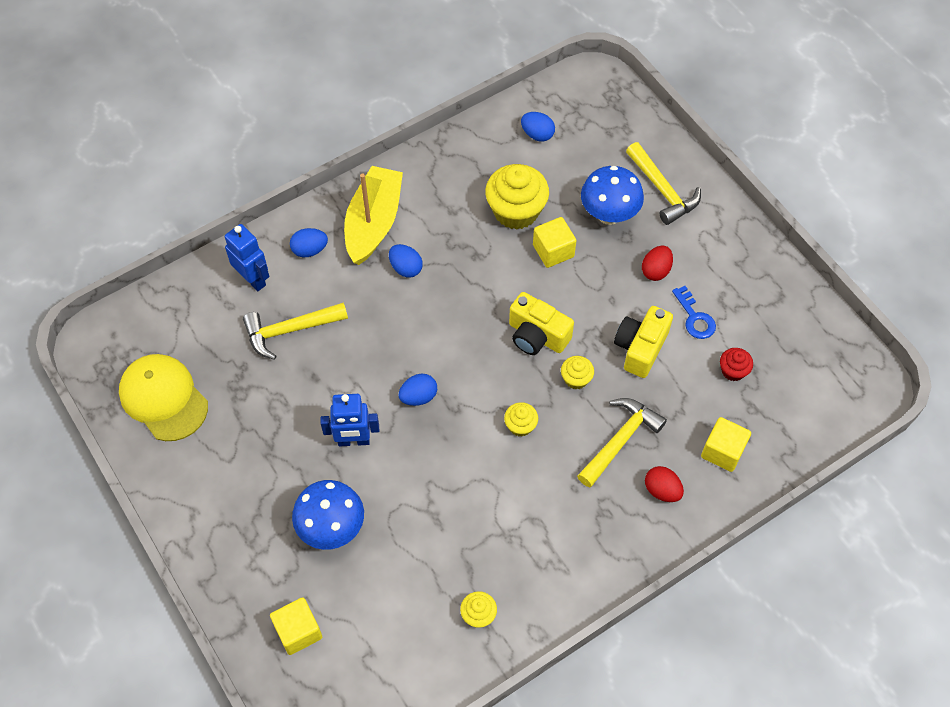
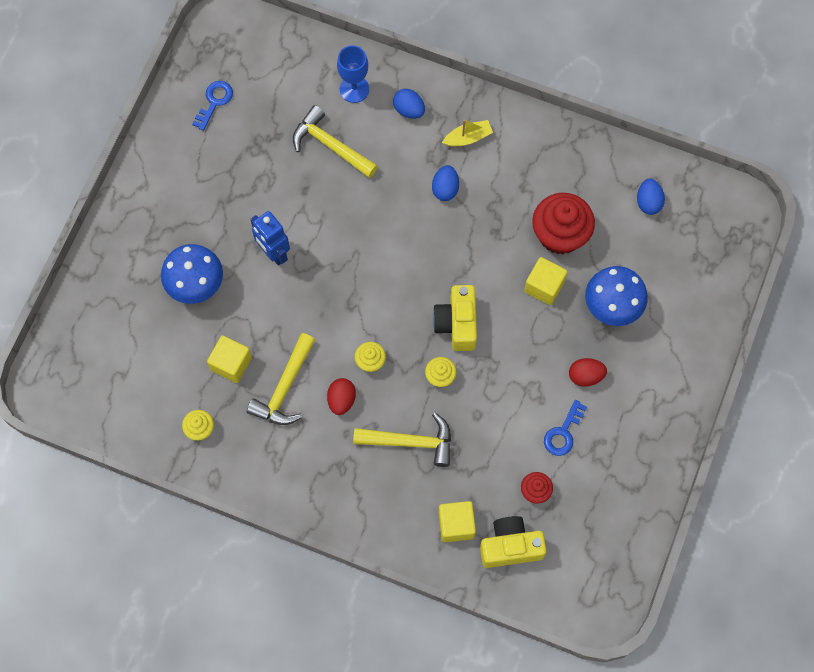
camera: 55 degrees right, 10 degrees up
(163, 398) = (214, 102): yellow cap -> blue key
(253, 279) = (354, 89): blue robot -> blue goblet
(298, 631) = (106, 317): yellow cube -> yellow cube (231, 364)
(373, 223) = (468, 138): yellow boat -> yellow boat, size x0.47
(418, 396) = (342, 273): blue egg -> none
(516, 211) = (560, 234): yellow cupcake -> red cupcake
(640, 348) = (503, 408): yellow camera -> yellow camera (510, 546)
(662, 190) = (669, 334): yellow hammer -> yellow hammer (285, 388)
(662, 490) = (390, 498): red egg -> red egg (341, 400)

